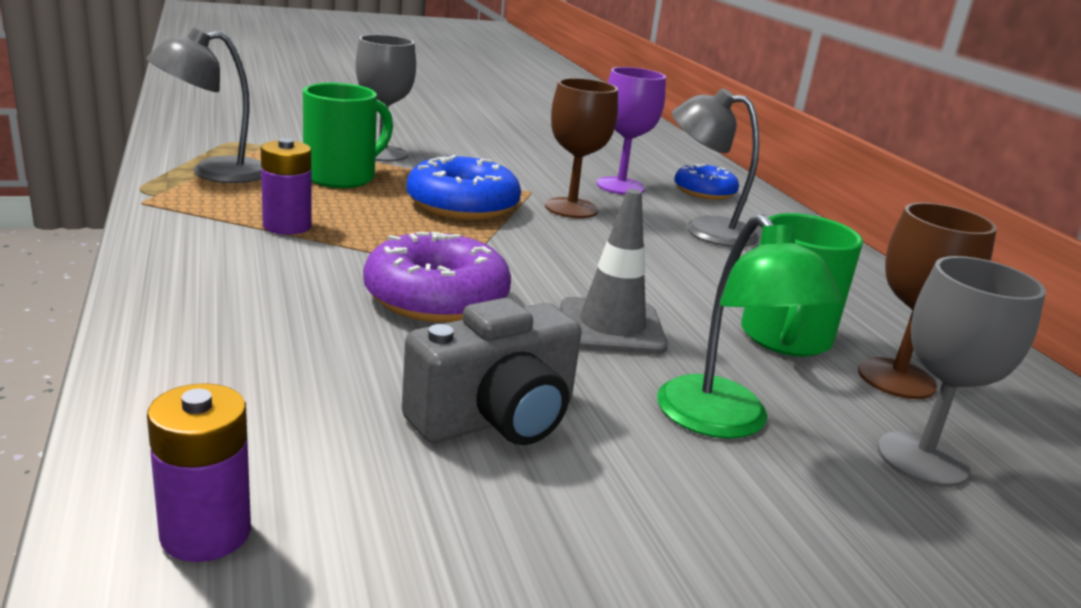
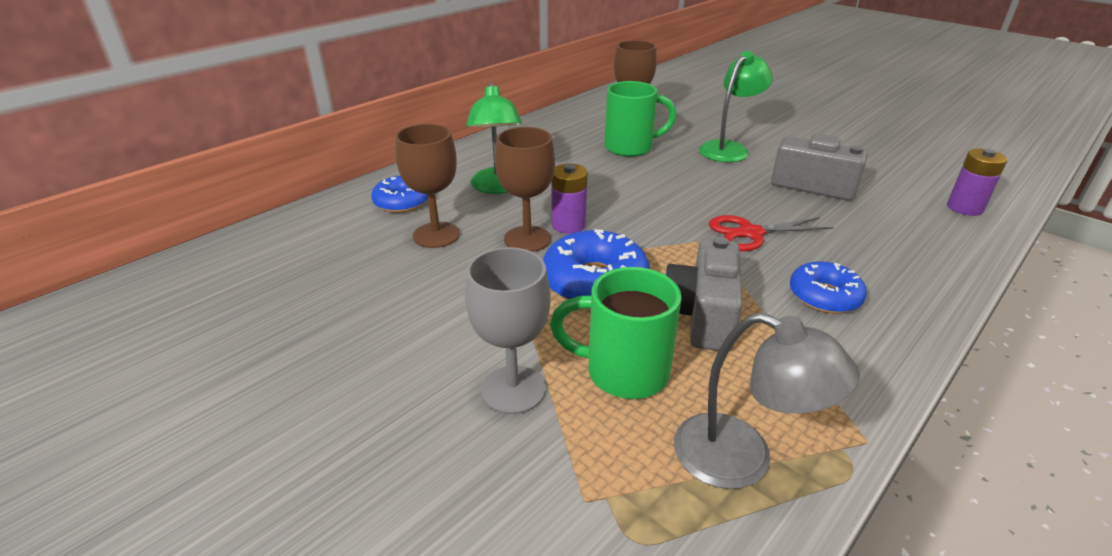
camera: 115 degrees left, 10 degrees up
(274, 271) = (824, 296): none -> blue donut
(287, 226) = (764, 333): purple battery -> purple battery (568, 225)
(350, 217) = (701, 316): none -> grey camera
(436, 298) = (750, 233): purple donut -> red scissors
(611, 327) = (692, 183): grey traffic cone -> none
(620, 186) = (436, 235): purple goblet -> brown goblet
(705, 229) = (497, 187): grey lamp -> green lamp
(922, 459) = (689, 119): grey goblet -> none

